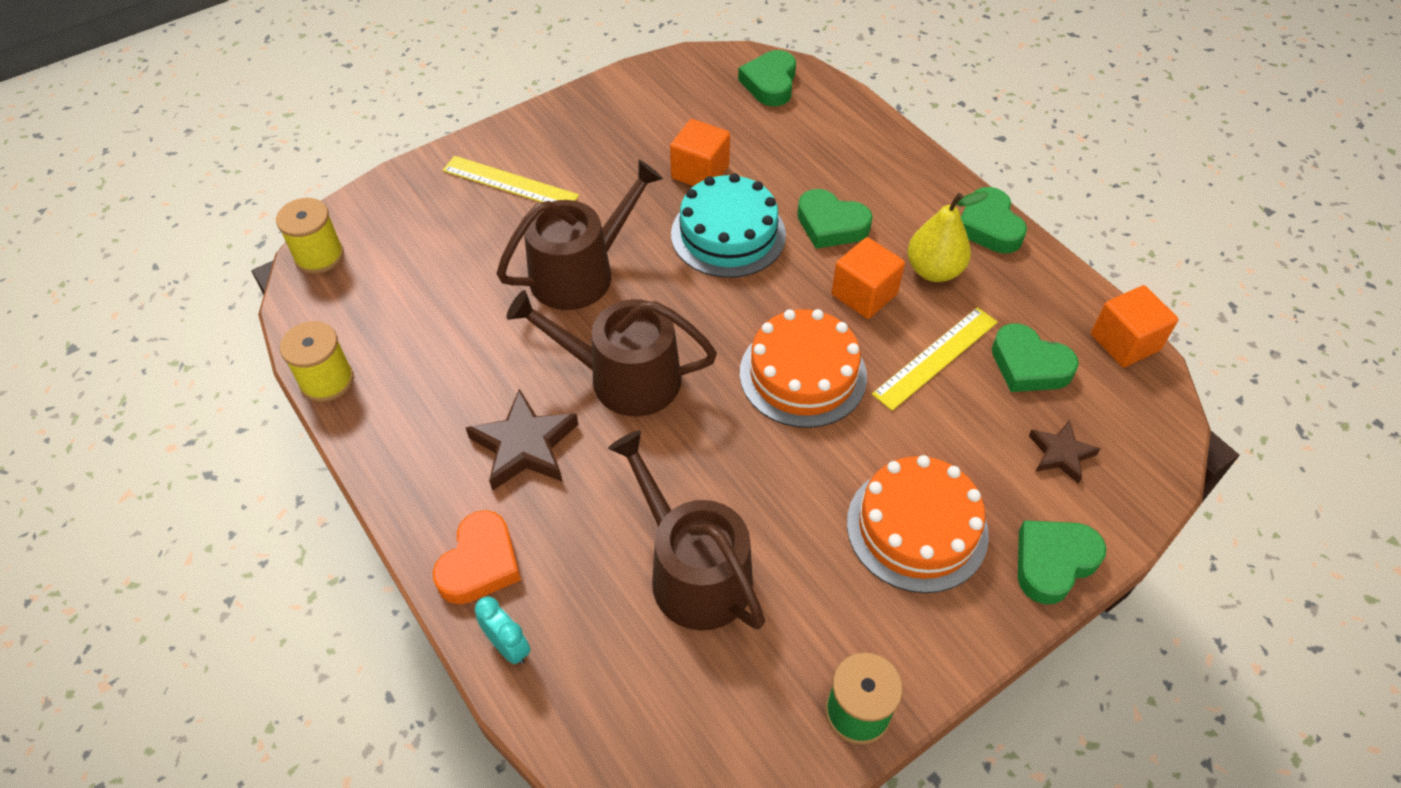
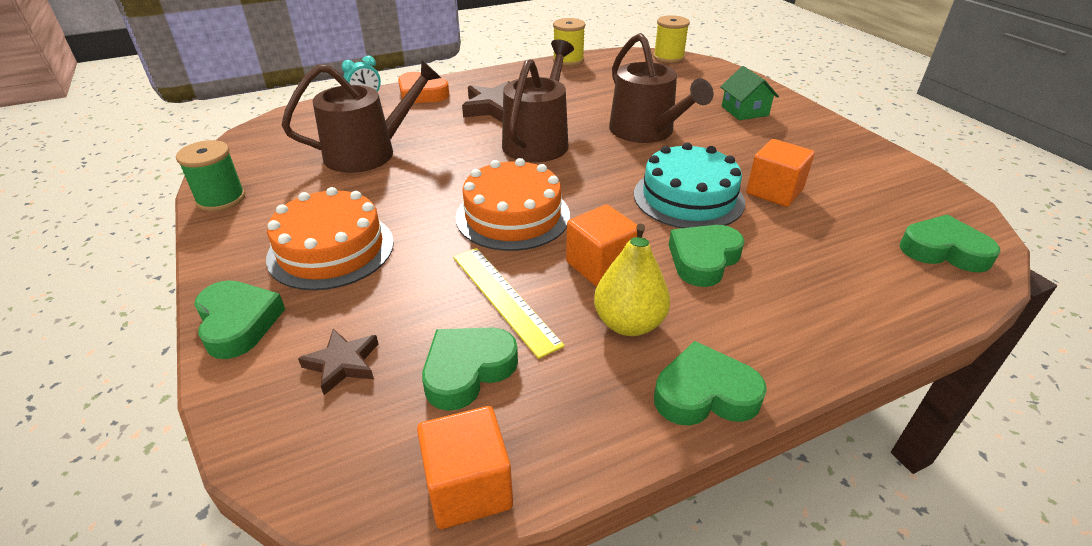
camera: 100 degrees right, 15 degrees down
(510, 183) = (744, 111): yellow ruler -> green house

